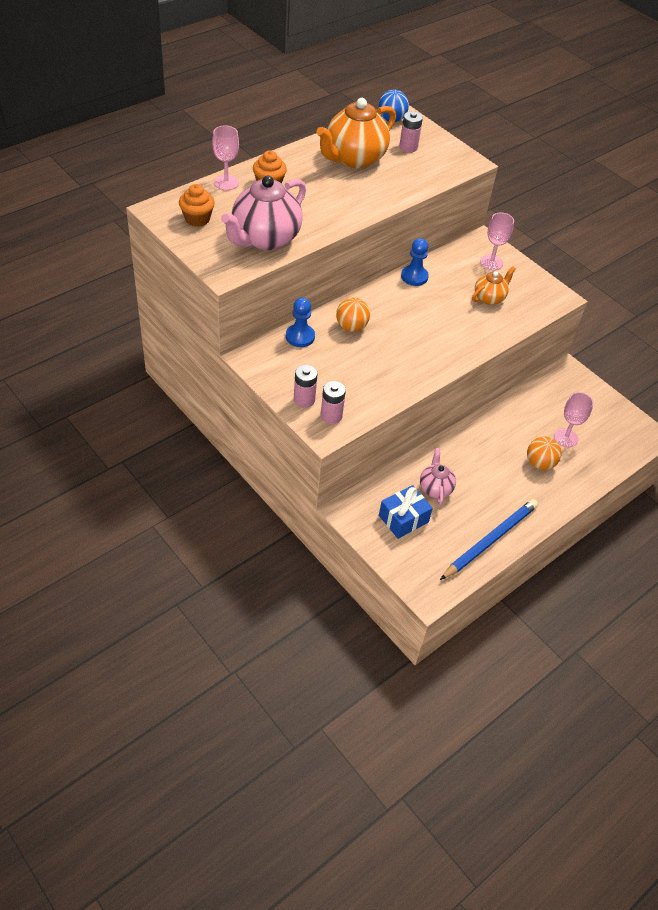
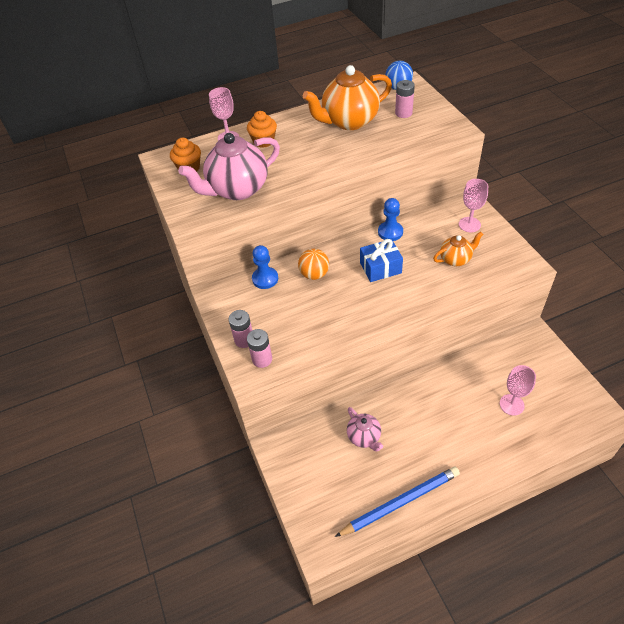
camera: 25 degrees right, 0 degrees up
(403, 519) = (323, 463): blue gift -> blue gift (380, 268)
(435, 488) = (364, 437): pink teapot -> pink teapot turned 135 degrees clockwise
(539, 463) = (476, 428): orange ball -> none

